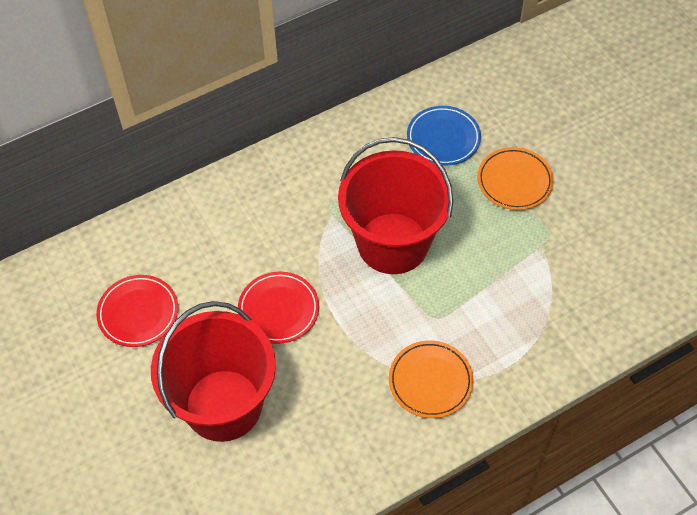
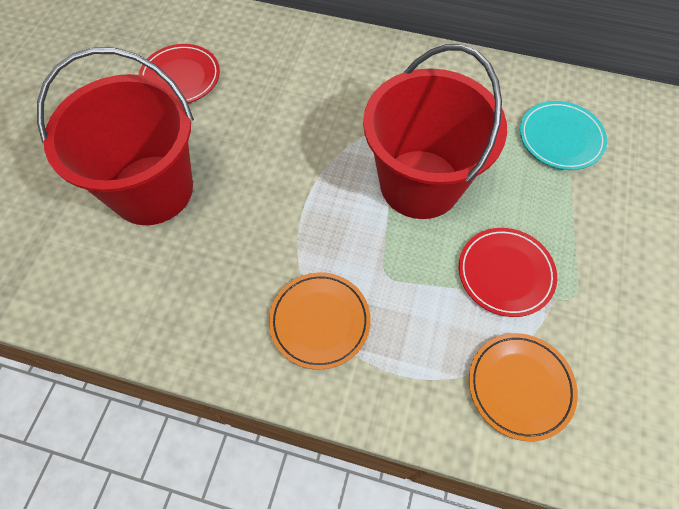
camera: 45 degrees right, 5 degrees up
(278, 309) = (273, 157): red plate -> red plate (505, 273)
(443, 138) = (560, 138): blue plate -> turquoise plate
(514, 181) = (590, 223): orange plate -> orange plate (520, 386)

